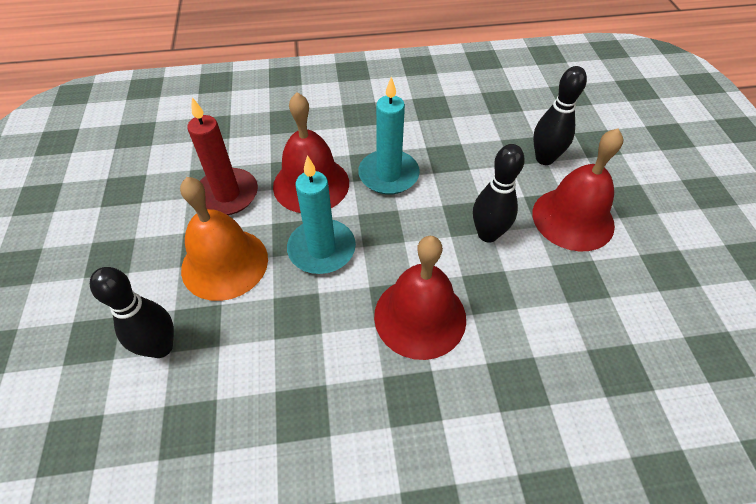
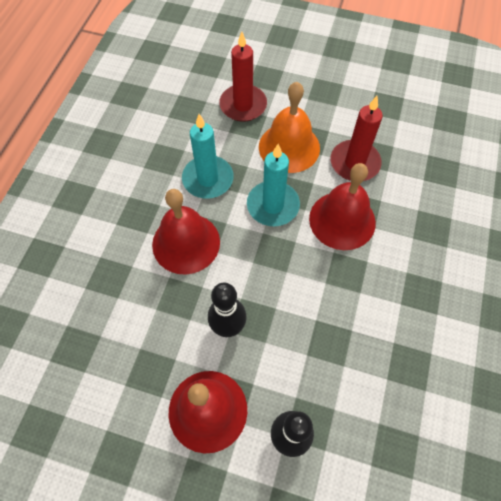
camera: 115 degrees right, 10 degrees up
(161, 347) = (243, 105): black bowling pin -> red candle
(388, 175) = (328, 281): turquoise candle -> turquoise candle (208, 179)

